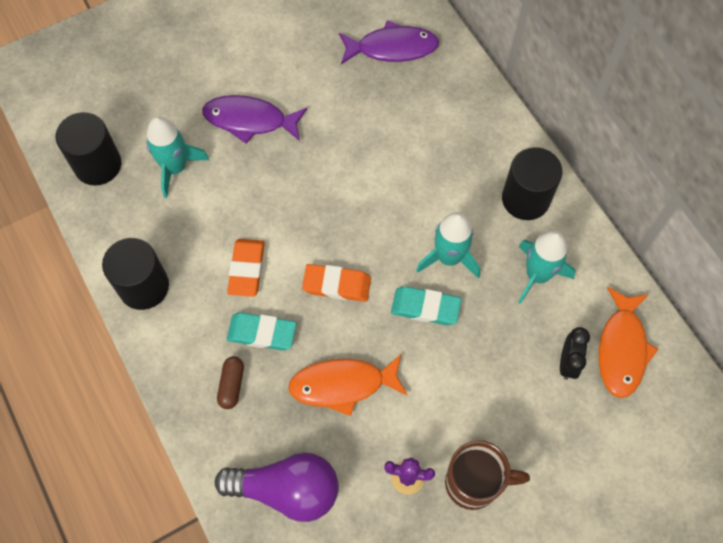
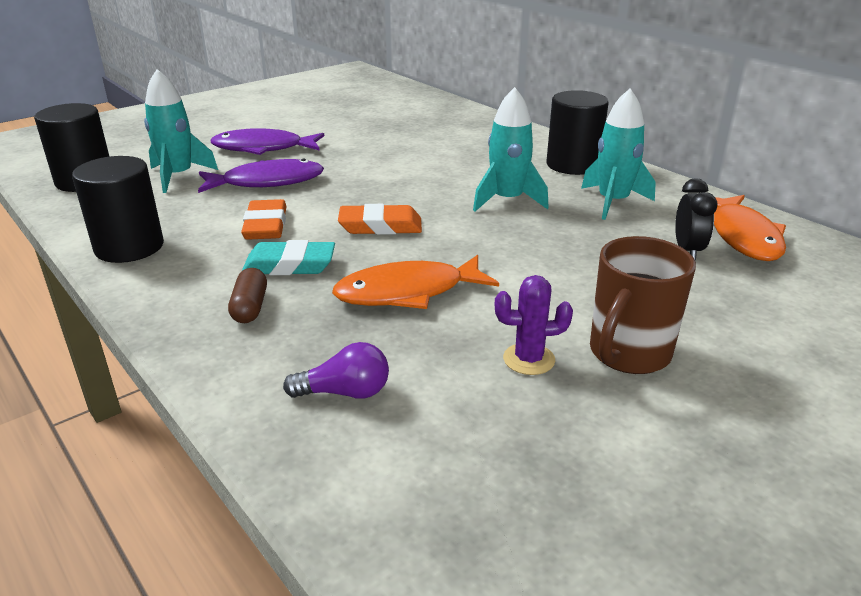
camera: 10 degrees left, 35 degrees down
(286, 490) = (345, 392): purple light bulb -> purple light bulb, size x0.52
(392, 48) = (403, 110): purple fish -> purple fish (267, 182)
(425, 308) = (494, 231): turquoise eraser -> none
(474, 483) = (628, 354): brown mug -> brown mug turned 135 degrees clockwise

